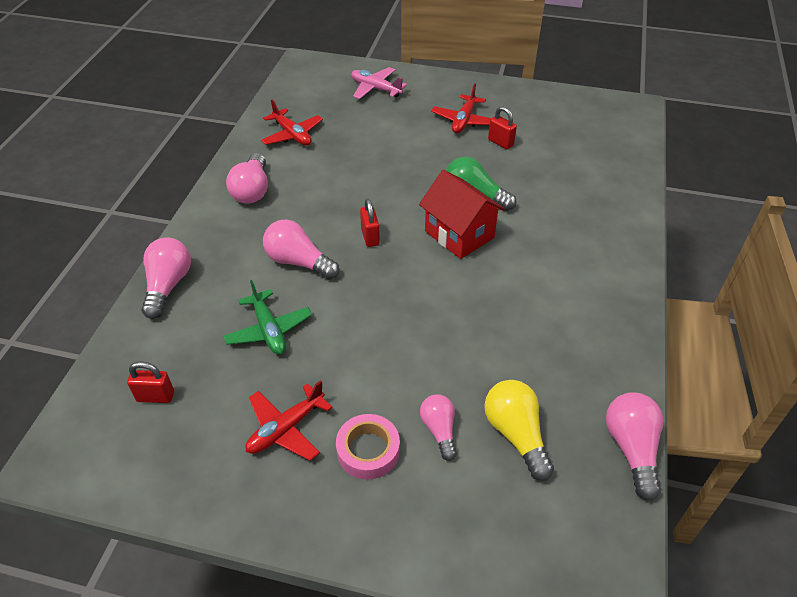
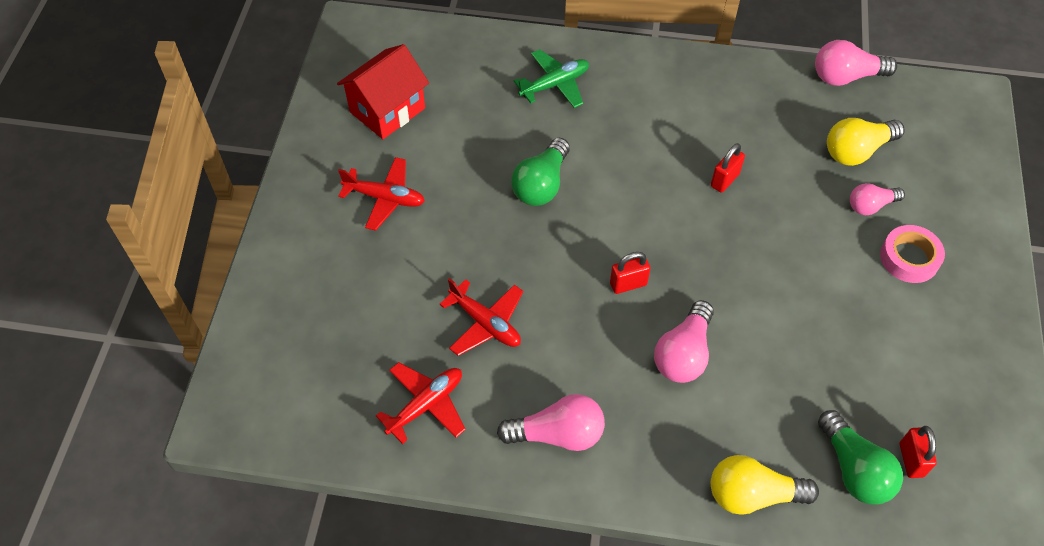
camera: 95 degrees left, 10 degrees up
(163, 353) = (854, 469): none -> green light bulb
(168, 285) = (753, 494): pink light bulb -> yellow light bulb
(269, 330) = (793, 366): green plane -> green plane (554, 84)
(286, 428) = (908, 328): red plane -> red plane (485, 323)
(376, 89) = (304, 308): pink plane -> none
(459, 234) = (609, 197): red house -> red house (387, 110)
(500, 143) = (432, 159): red padlock -> red padlock (724, 180)

